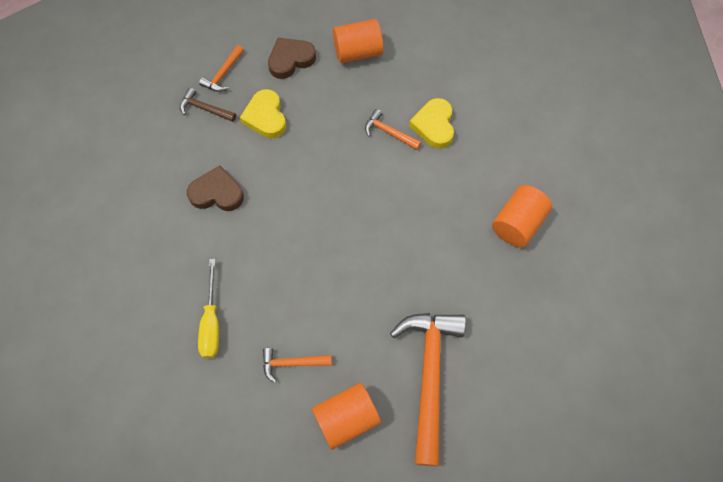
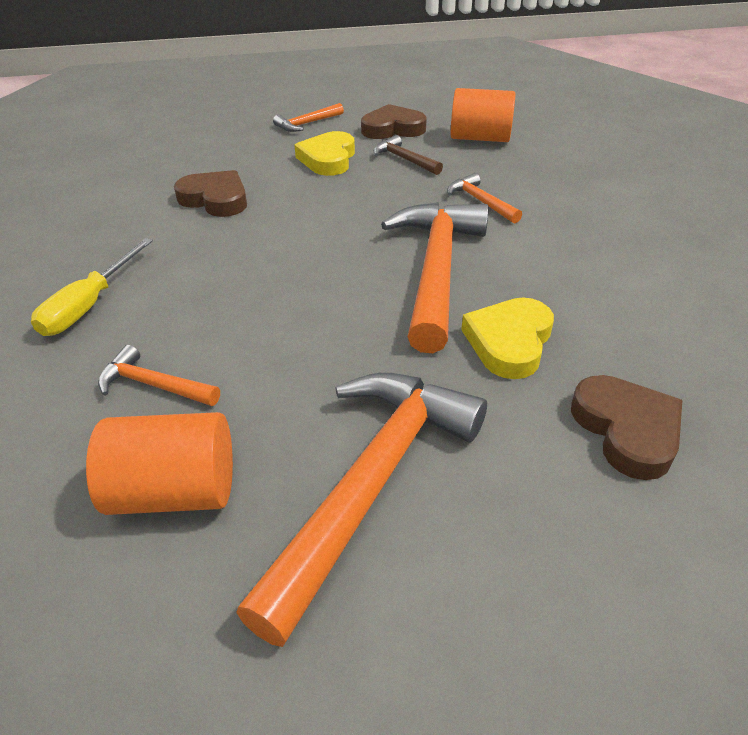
camera: 25 degrees right, 25 degrees down
(204, 109) = (263, 140): brown hammer -> brown hammer (404, 159)
(391, 212) = (436, 270): none -> orange hammer
(434, 126) = (551, 209): yellow heart -> yellow heart (509, 342)
(517, 224) = (646, 334): orange cylinder -> none
(525, 296) = (626, 430): none -> brown heart

